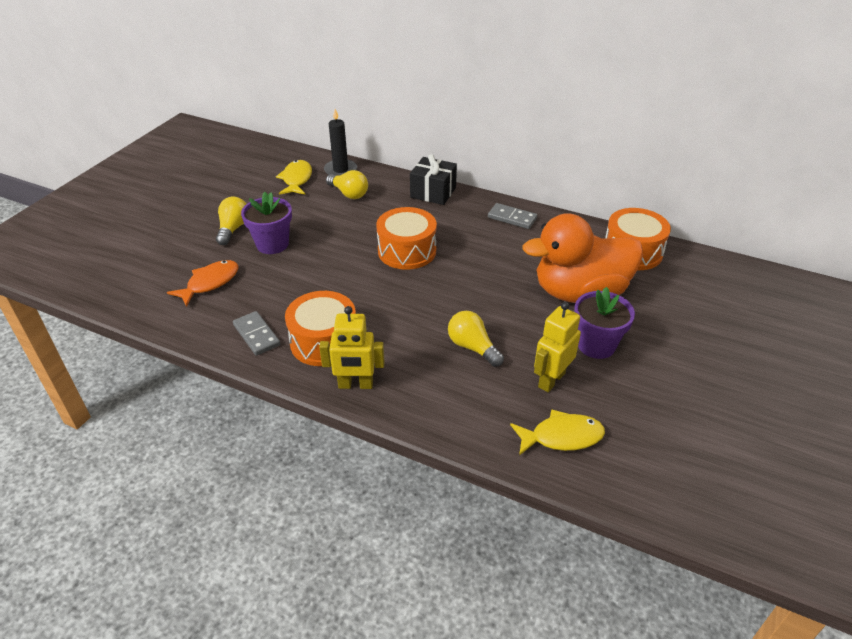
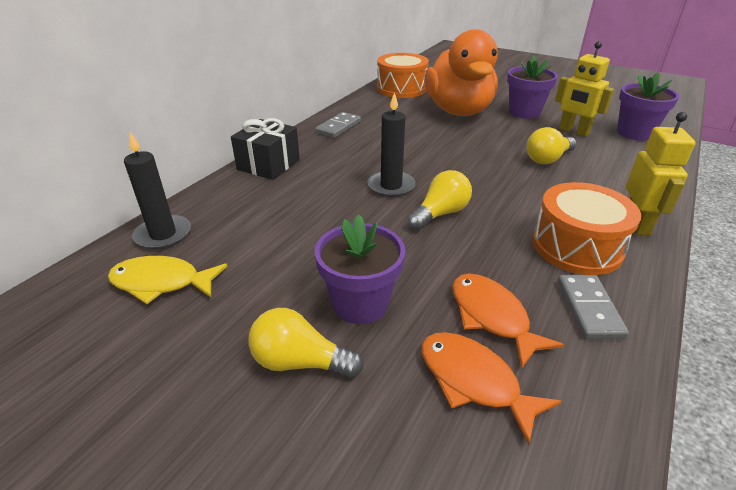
camera: 85 degrees left, 5 degrees down
(255, 293) = (492, 317): none -> orange fish
(256, 335) = (589, 309): grey domino -> grey domino turned 60 degrees counterclockwise
(349, 194) = (239, 227): yellow light bulb -> yellow light bulb (440, 213)
(407, 251) = (391, 186): orange drum -> black candle
(562, 437) = (634, 133): yellow fish -> purple flower pot

